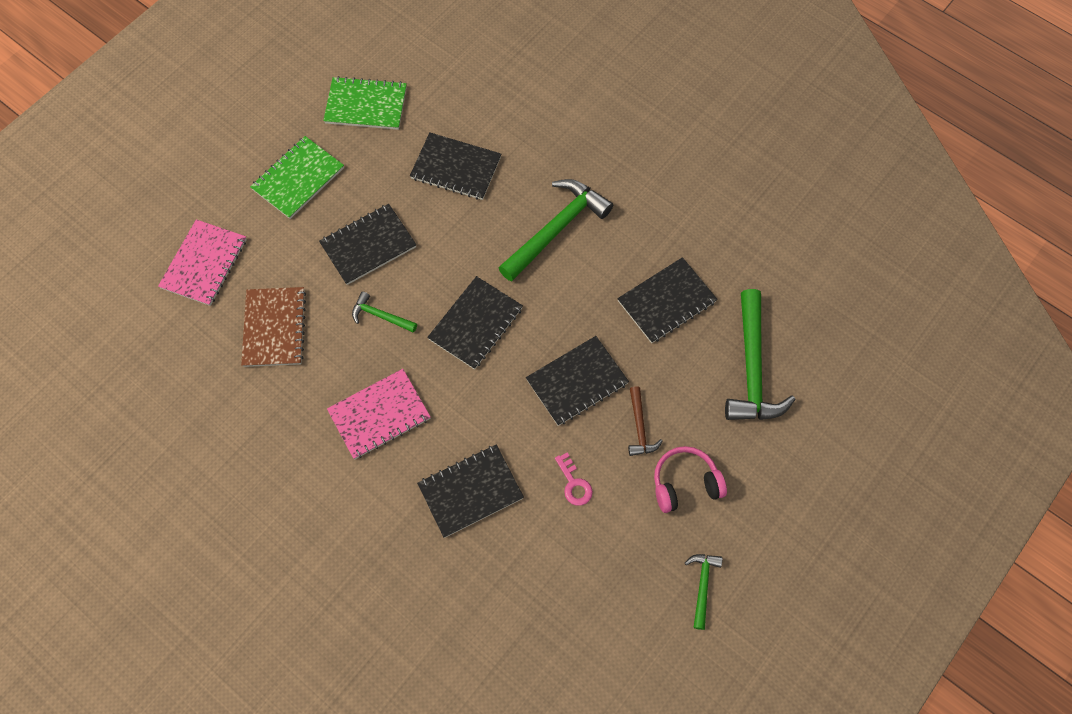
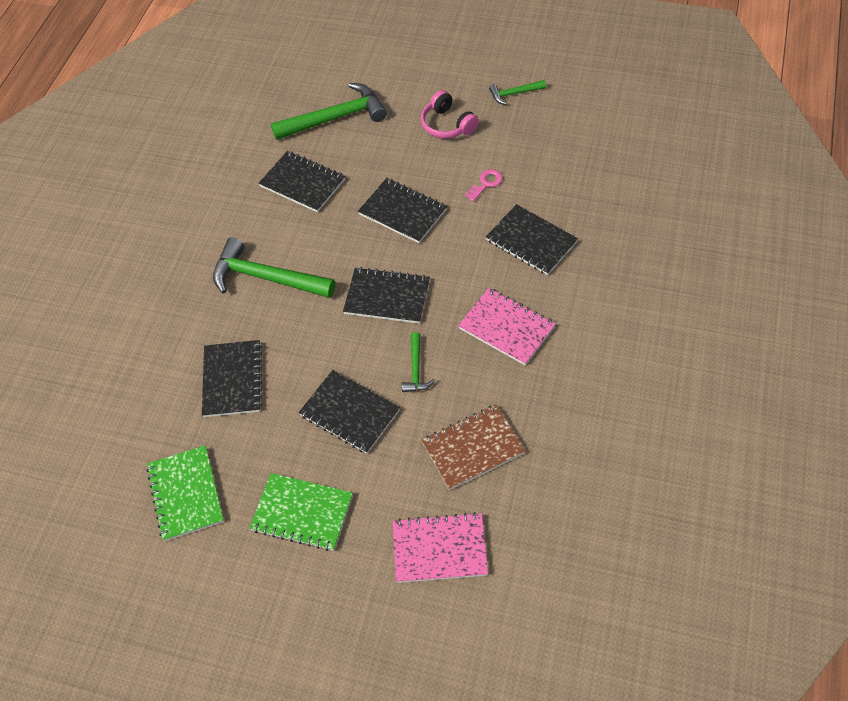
camera: 110 degrees left, 10 degrees down
(639, 427) = (418, 163): brown hammer -> none

